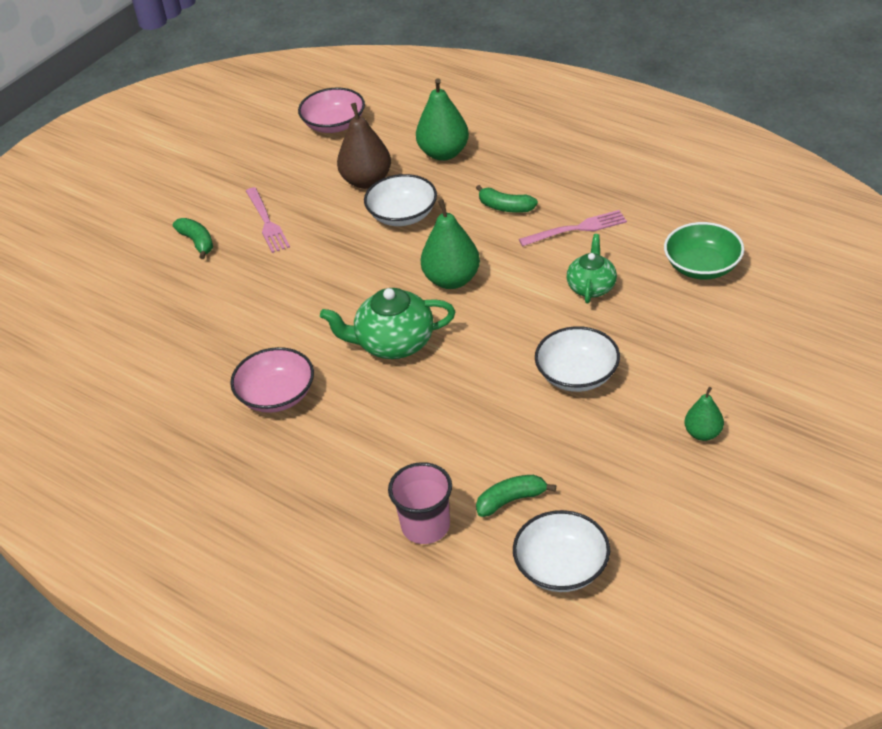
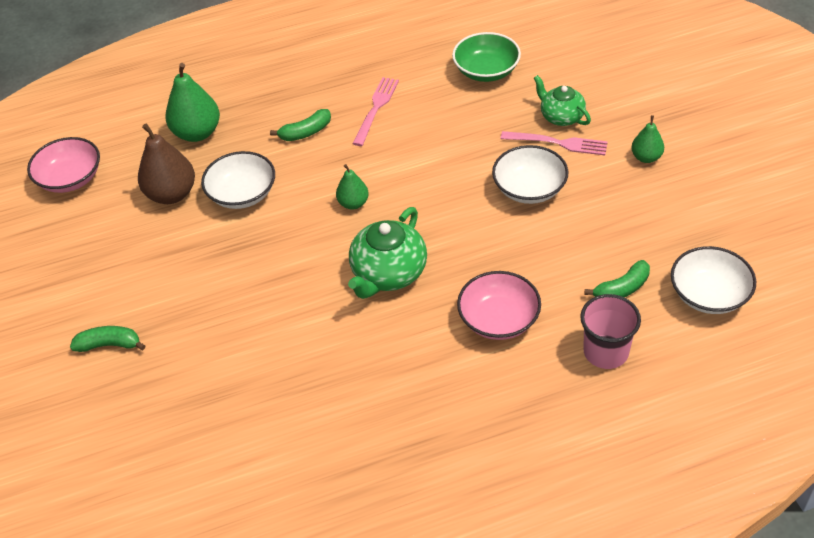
camera: 55 degrees left, 5 degrees up
(267, 222) = (144, 283): pink fork -> pink fork (558, 143)
(276, 395) = (371, 378): pink bowl -> pink bowl (498, 319)
(452, 280) = (353, 203): green pear -> green pear, size x0.57
(511, 500) = (622, 289): green banana -> green banana turned 135 degrees counterclockwise
(591, 287) = (446, 134): green teapot -> green teapot (561, 116)

